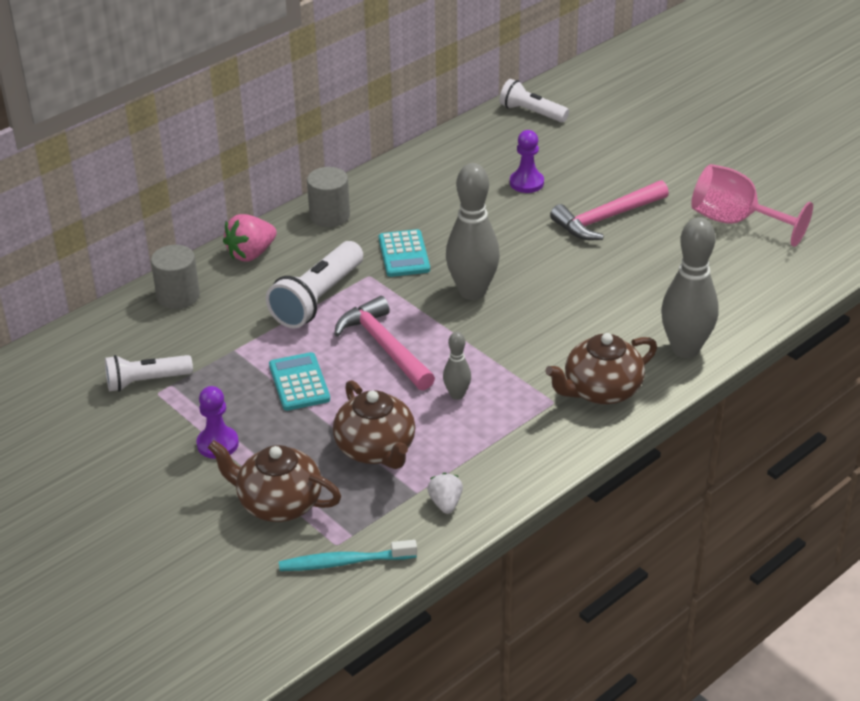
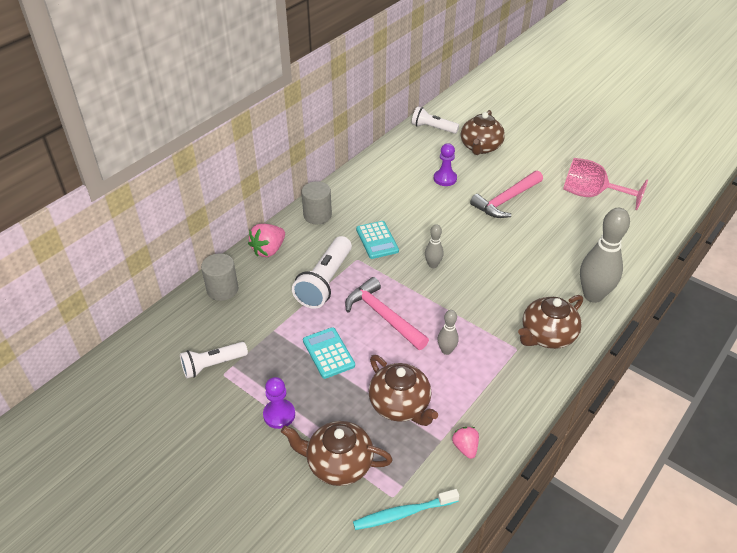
camera: 10 degrees left, 5 degrees up
(445, 503) = (465, 447): white strawberry -> pink strawberry
(472, 292) = (433, 265): grey bowling pin -> grey bowling pin, size x0.49
(594, 144) = (480, 147): none -> brown teapot

